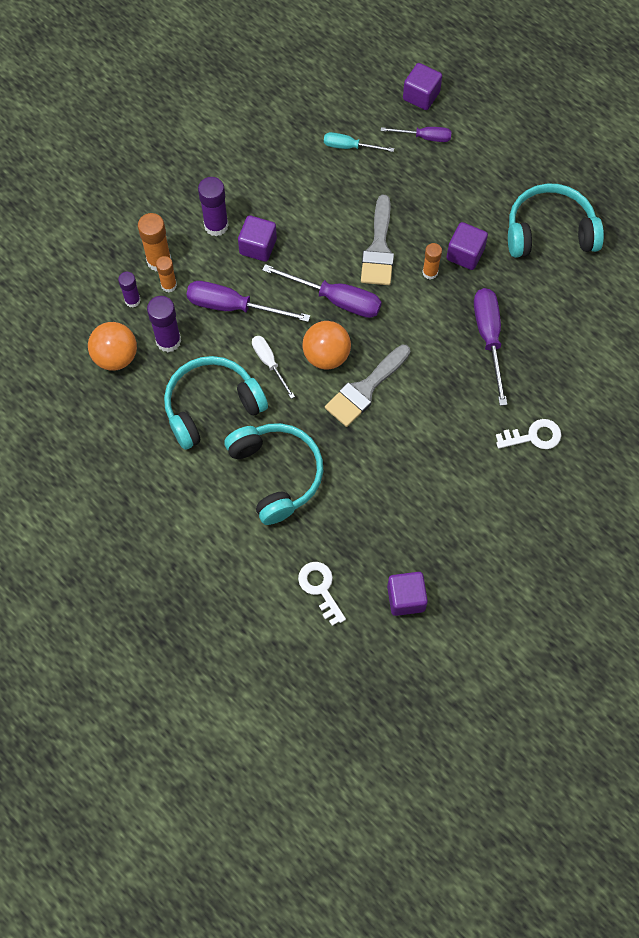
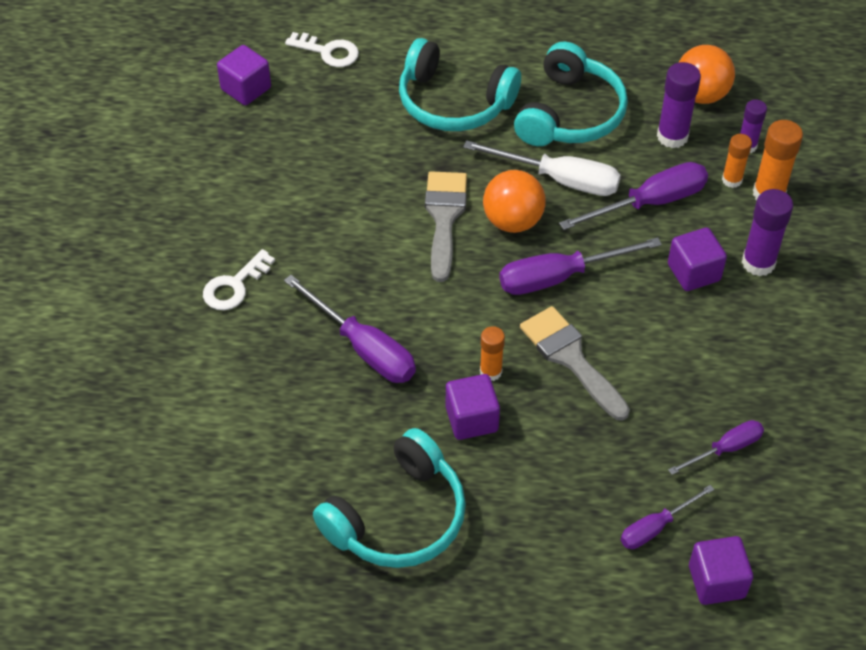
camera: 140 degrees right, 15 degrees down
(269, 363) = (559, 180): white screwdriver -> white screwdriver, size x1.67
(349, 147) = (725, 449): turquoise screwdriver -> purple screwdriver

